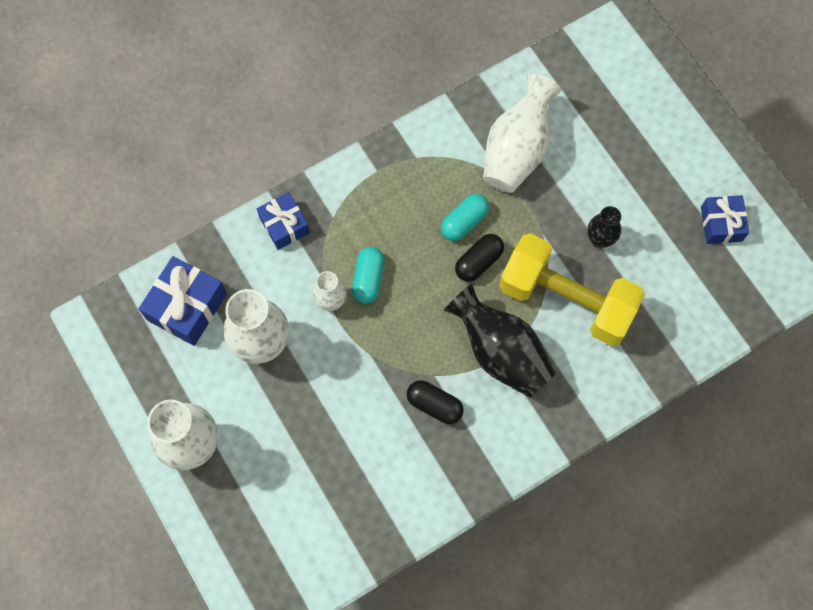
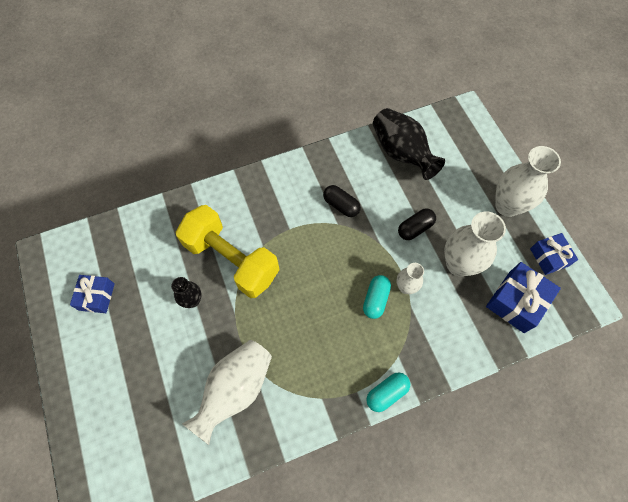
camera: 170 degrees left, 5 degrees down
(284, 225) = (438, 355): blue gift -> blue gift (549, 257)
(464, 222) = (293, 333): turquoise capsule -> turquoise capsule (386, 393)
(478, 262) = (289, 298): black capsule -> black capsule (415, 228)
(500, 352) = (288, 232): black vase -> black vase (401, 153)

